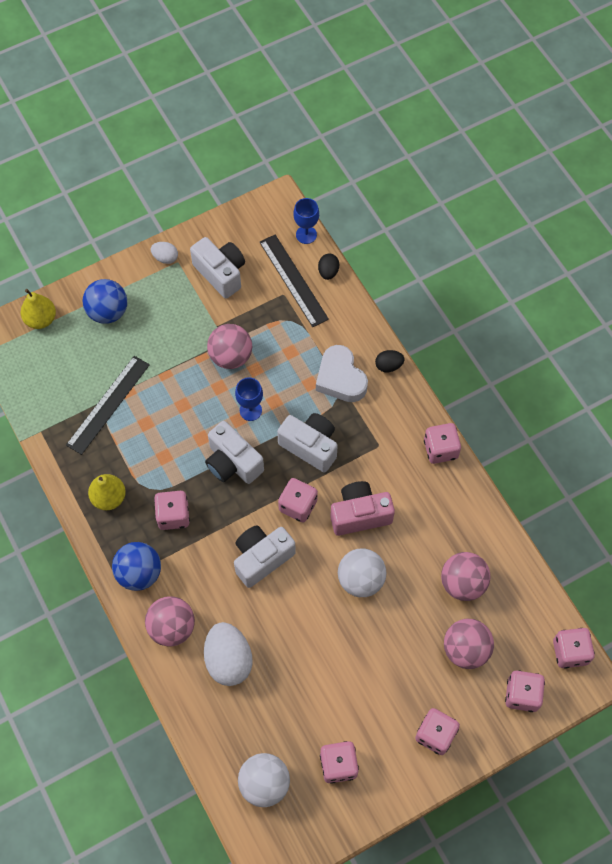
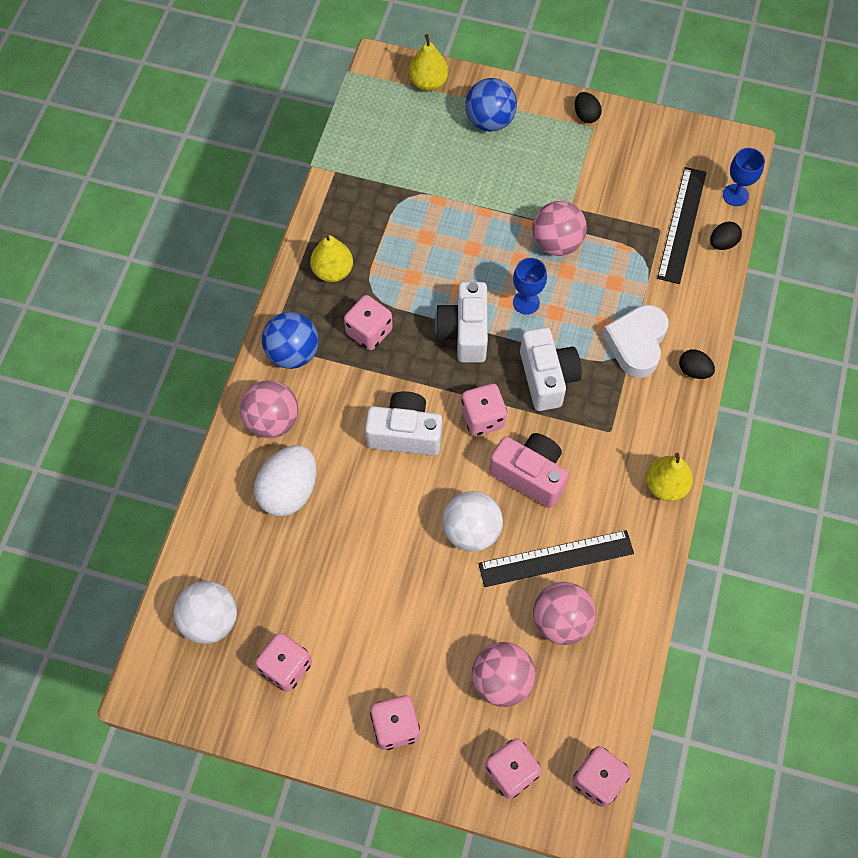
camera: 45 degrees right, 0 degrees up
(108, 404) = (411, 195): black ruler -> black ruler (556, 558)
(165, 258) = (586, 115): white egg -> black egg
(221, 273) = (621, 166): white camera -> none
(440, 449) = (665, 485): pink dice -> yellow pear

